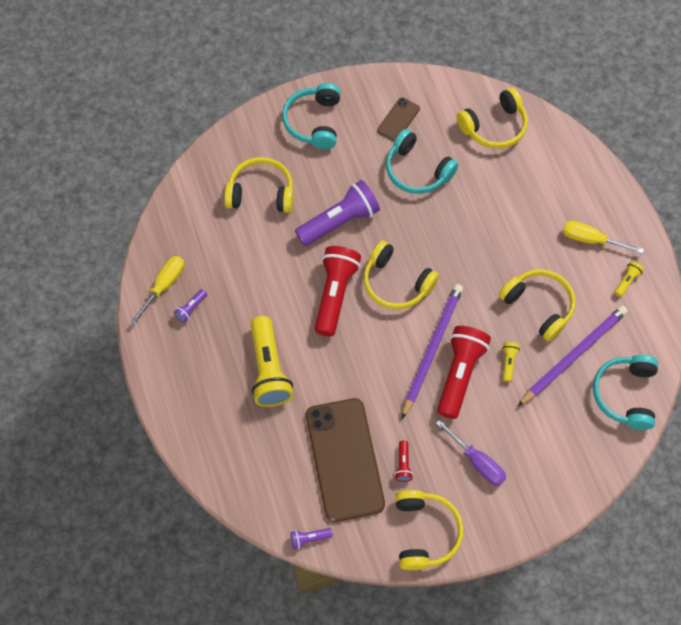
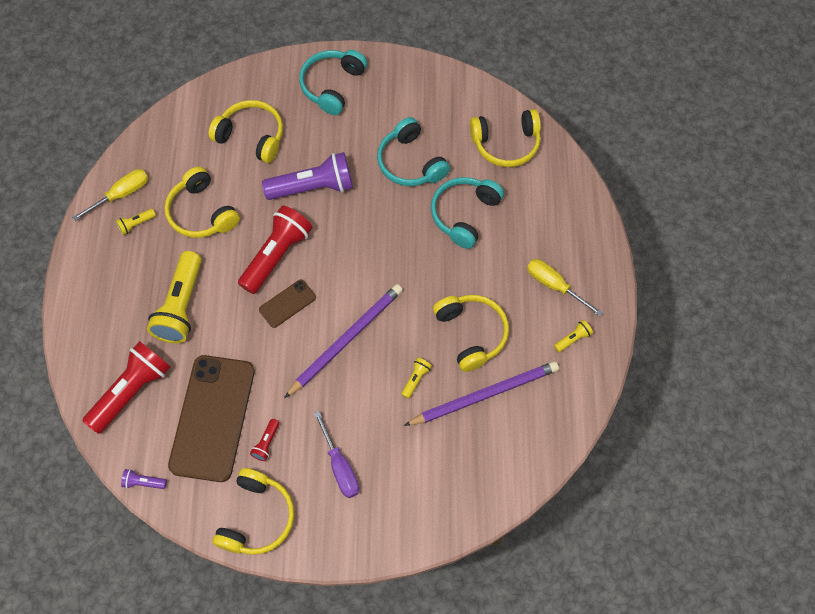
camera: 20 degrees right, 0 degrees up
(191, 309) = (136, 224): purple flashlight -> yellow flashlight
(396, 283) = (340, 264): yellow headphones -> yellow headphones (201, 213)
(398, 119) = (414, 108): brown phone -> brown phone (287, 303)
(459, 374) = (362, 374): red flashlight -> red flashlight (132, 391)
(625, 394) = (519, 452): turquoise headphones -> turquoise headphones (464, 214)

